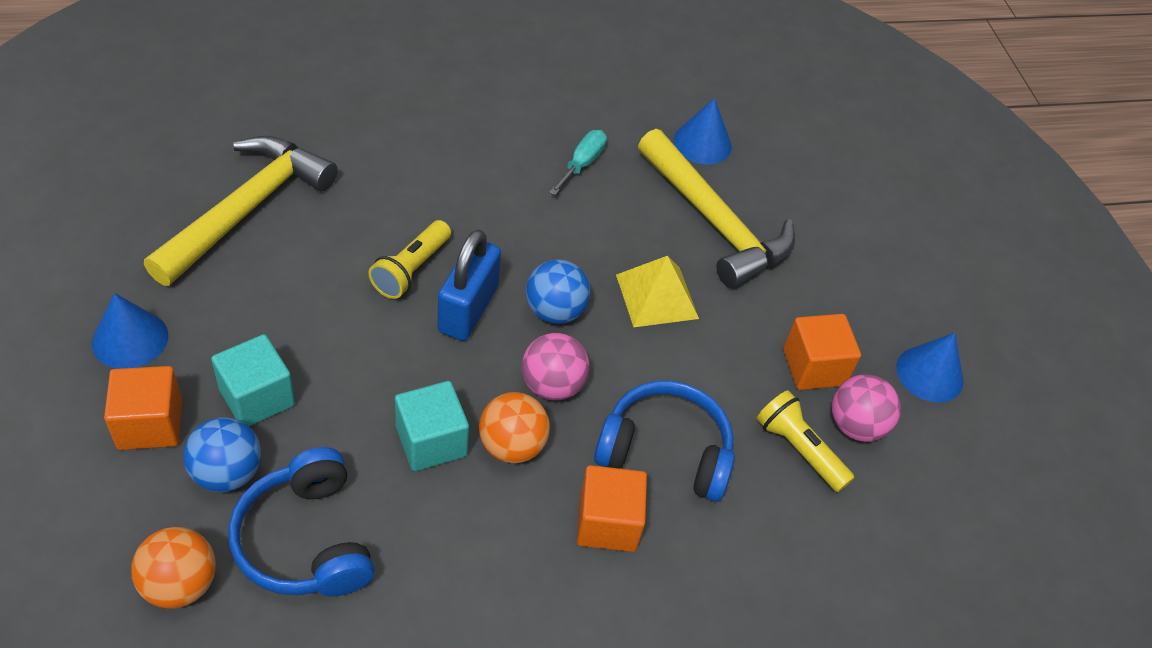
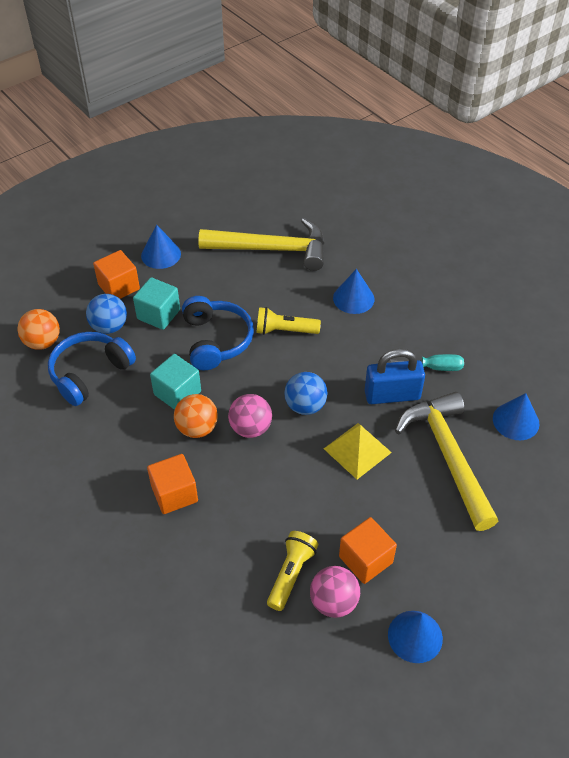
camera: 70 degrees right, 0 degrees up
(413, 176) = (353, 298): none -> blue cone
(468, 309) = (276, 367): blue padlock -> blue padlock (392, 395)
(665, 451) = (241, 502): blue headphones -> blue headphones (216, 340)
(715, 222) = (447, 456): yellow hammer -> yellow hammer turned 135 degrees clockwise

